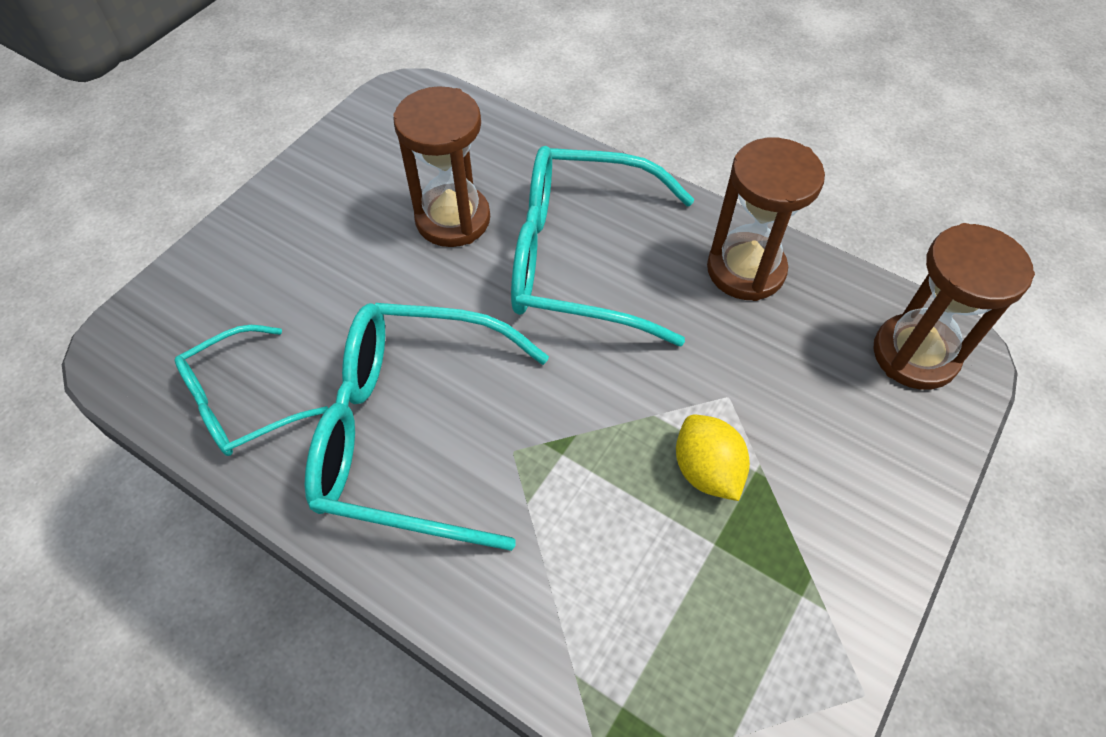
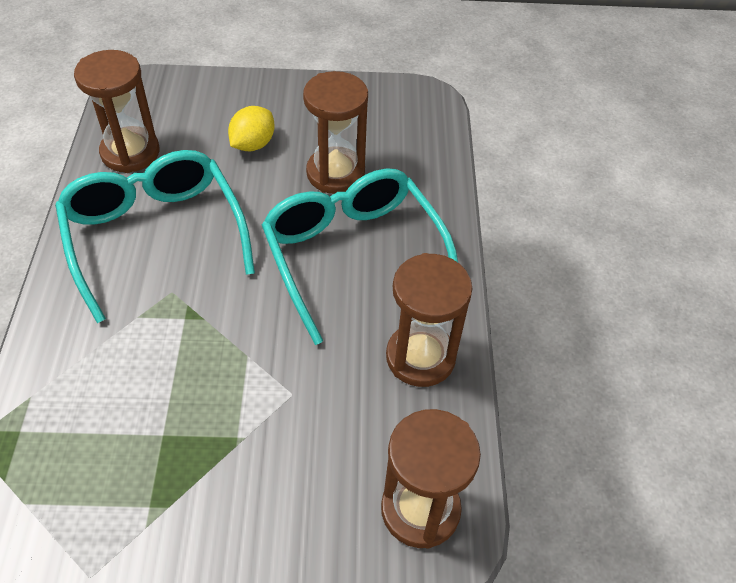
camera: 55 degrees right, 5 degrees down
(242, 402) = (130, 152): turquoise glasses -> brown hourglass
(706, 470) = (219, 406): yellow lemon -> yellow lemon (253, 144)

